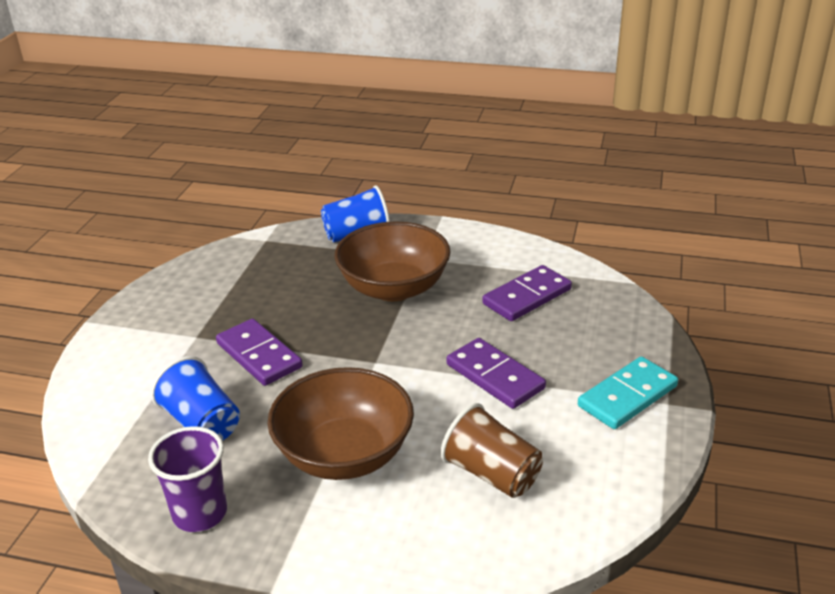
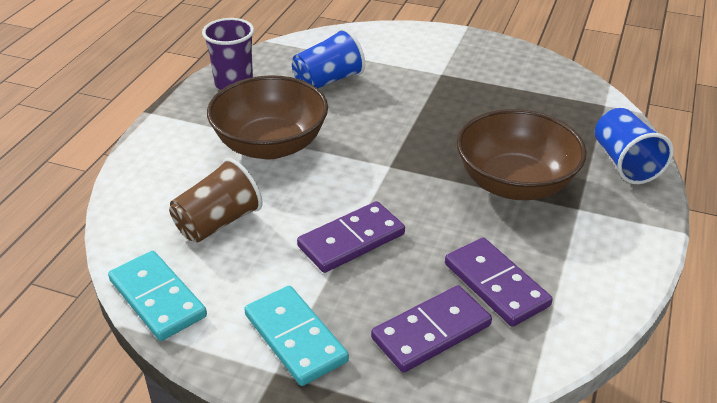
camera: 95 degrees right, 5 degrees up
(259, 355) = (409, 104): purple domino -> purple domino (431, 332)
(617, 497) = (157, 298): none -> turquoise domino

